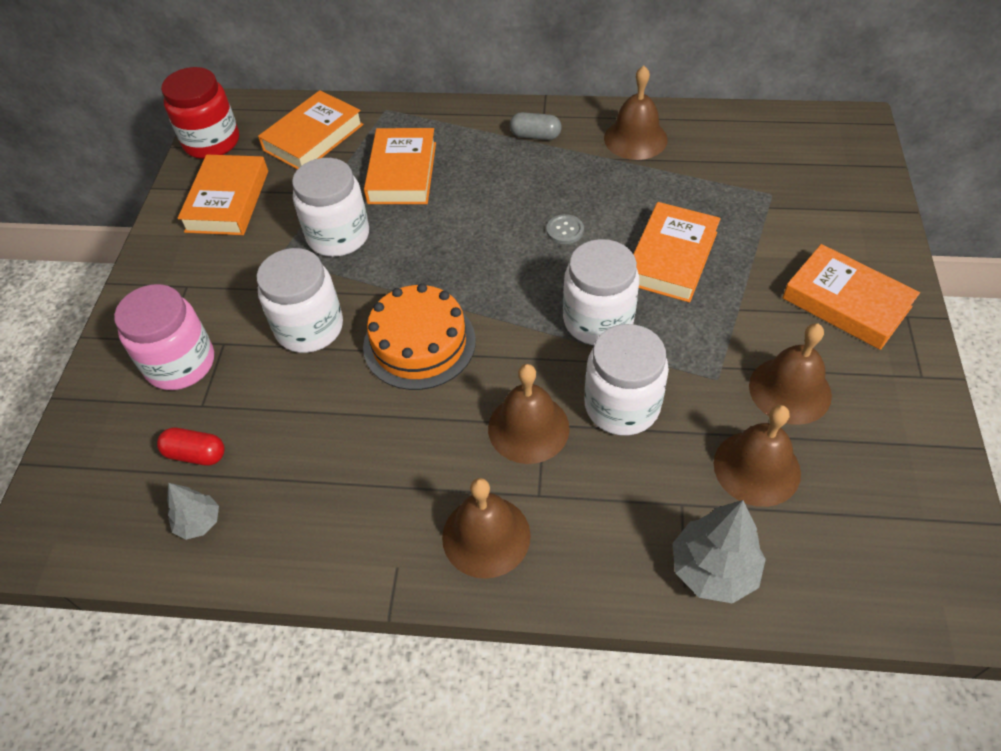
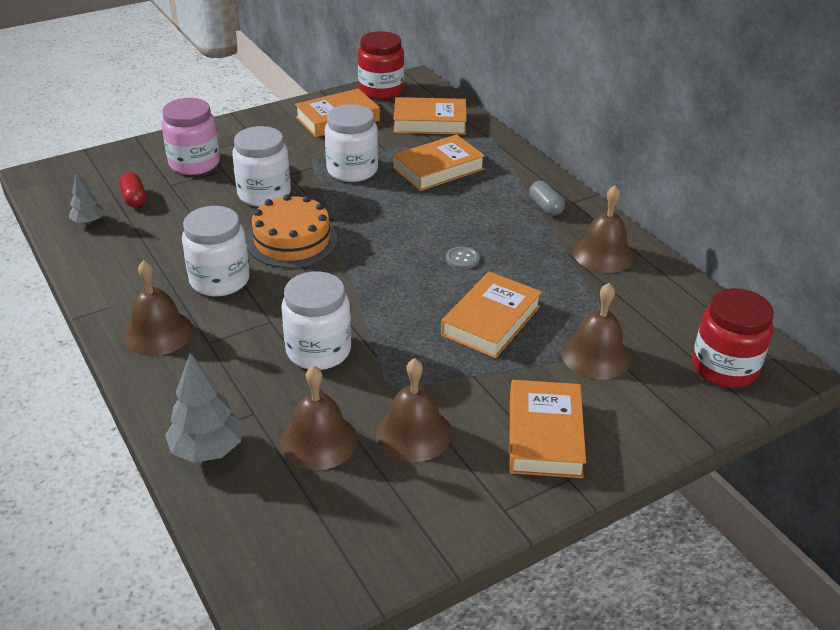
camera: 50 degrees right, 15 degrees down
(528, 428) = (261, 315): brown bell -> brown bell (596, 355)
(598, 320) = (389, 309): white jar -> white jar (219, 280)
(671, 258) = (491, 321): orange book -> orange book turned 45 degrees counterclockwise
(833, 154) = (724, 368): none -> red jar

